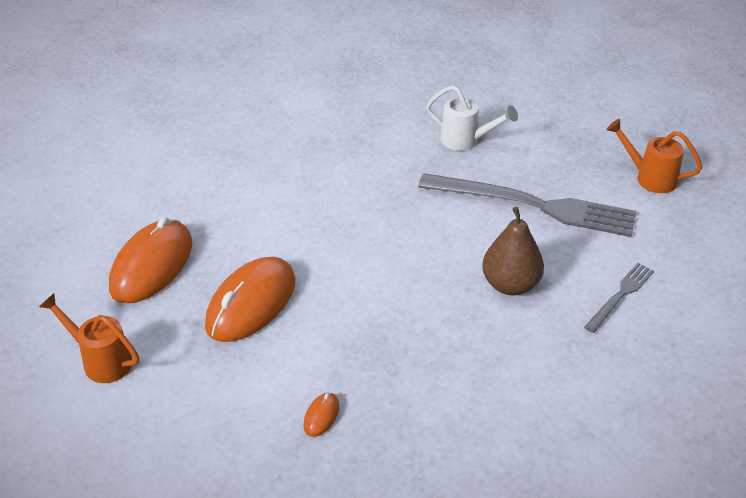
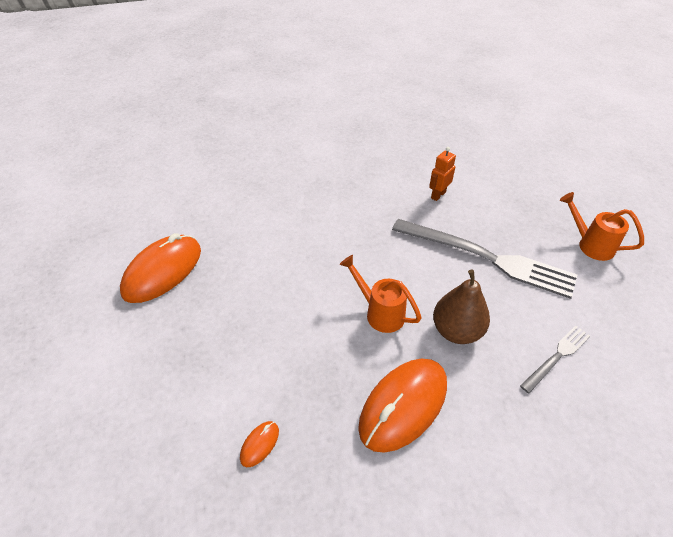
camera: 10 degrees right, 5 degrees up
(100, 360) = (91, 354): orange watering can -> orange watering can (379, 312)
(251, 303) = (230, 317): orange mouse -> orange mouse (403, 405)
(466, 141) = (438, 195): white watering can -> orange robot

